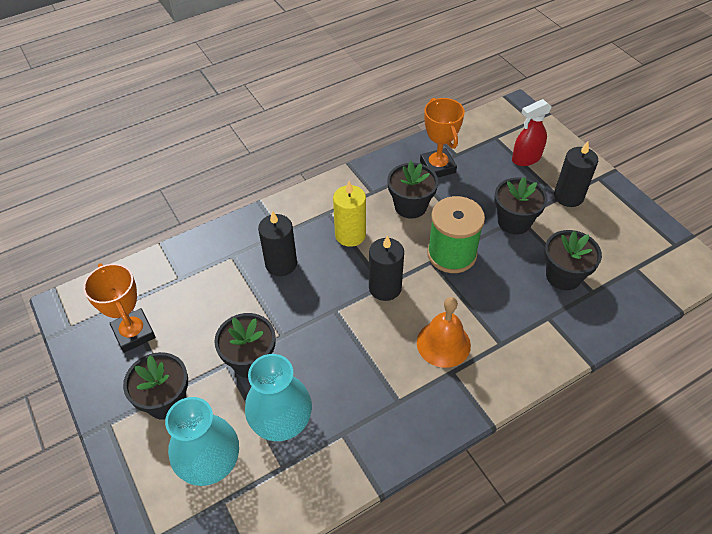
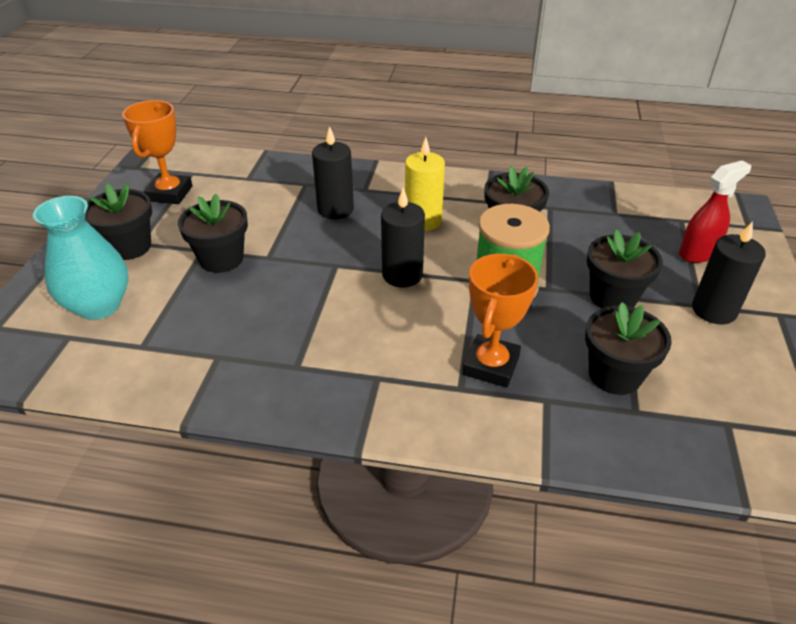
camera: 40 degrees right, 10 degrees down
(281, 421) = (184, 314): turquoise vase -> none
(437, 167) = (580, 213): orange trophy -> orange trophy (491, 365)
(443, 343) = (400, 350): orange bell -> none
(526, 158) = (698, 253): red spray bottle -> red spray bottle turned 135 degrees clockwise

